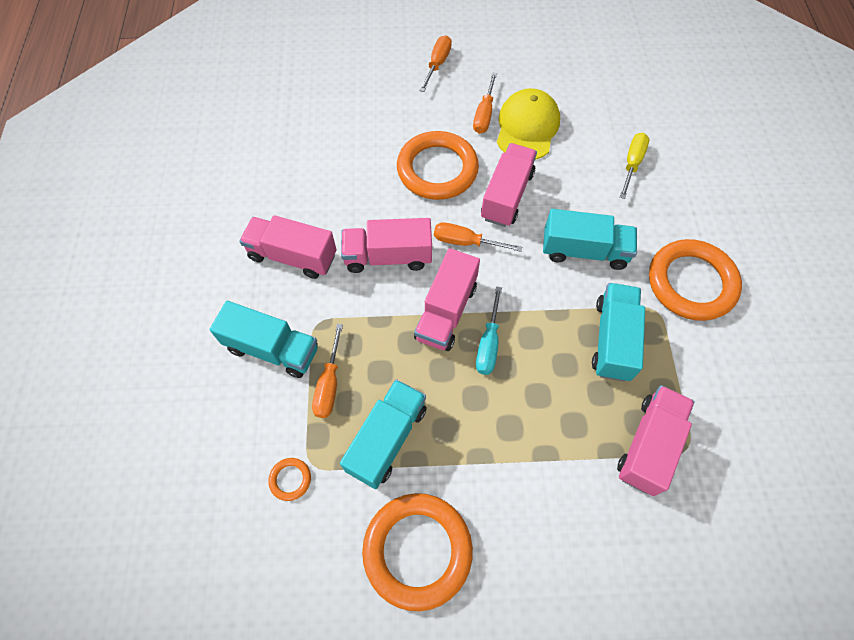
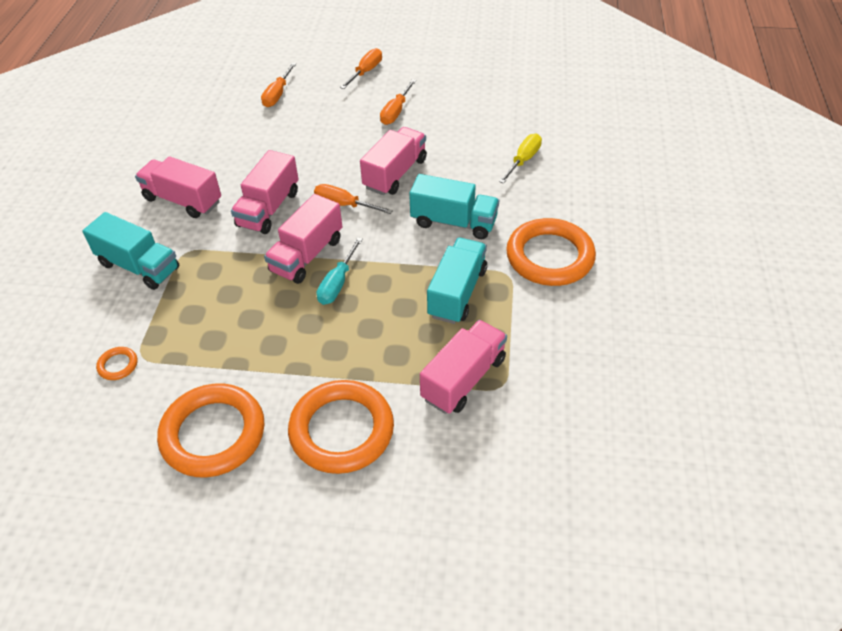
camera: 10 degrees right, 15 degrees down
(329, 384) = (180, 298): orange screwdriver -> orange screwdriver (278, 94)
(387, 439) = (217, 345): turquoise truck -> none
(388, 256) = (268, 209): pink truck -> pink truck turned 75 degrees counterclockwise
(437, 169) = (337, 148): orange ring -> orange ring (342, 430)
(527, 127) = (432, 125): yellow cap -> none

